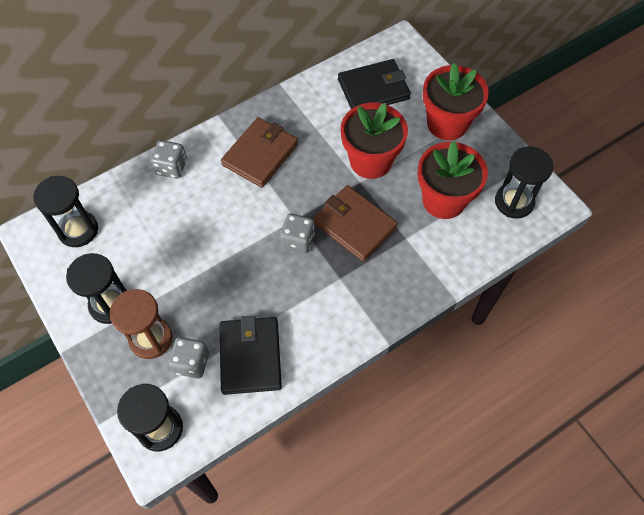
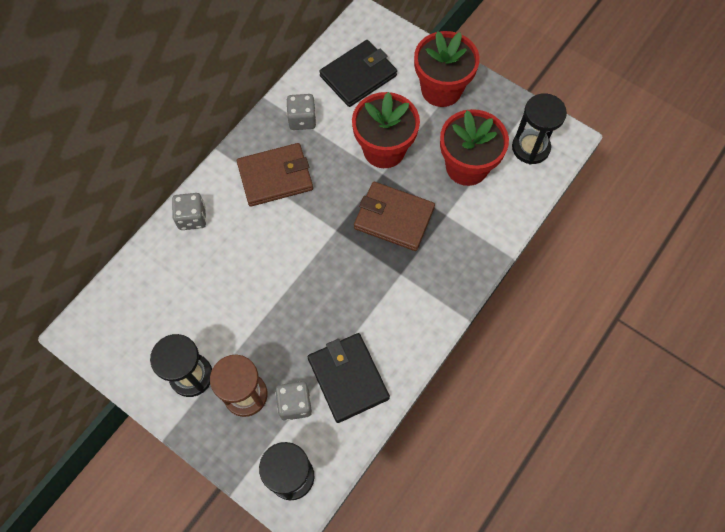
camera: 20 degrees left, 5 degrees up
(78, 230) = (125, 313): black hourglass -> none
(260, 154) = (275, 177): brown wallet -> brown wallet turned 60 degrees clockwise
(298, 240) = (347, 251): grey dice -> grey dice (302, 119)

